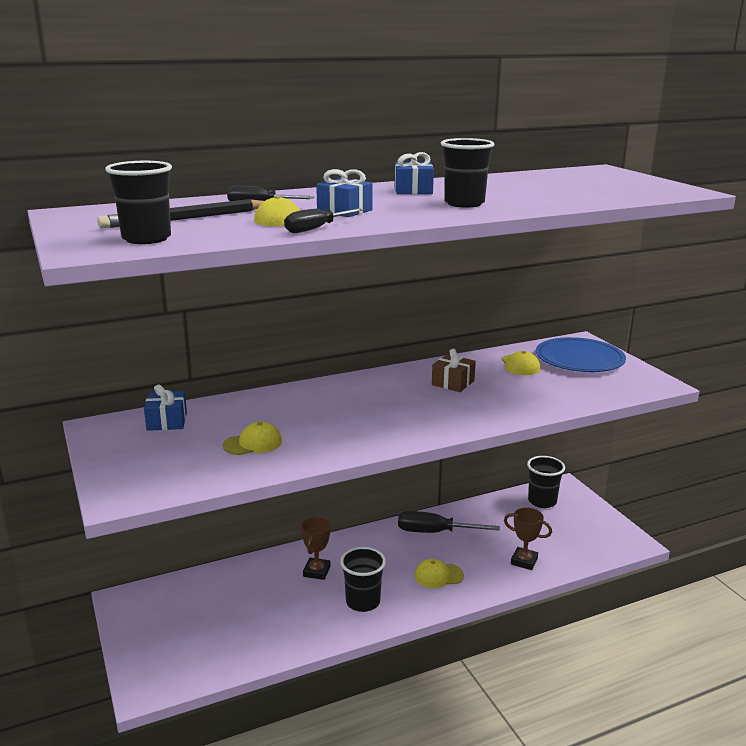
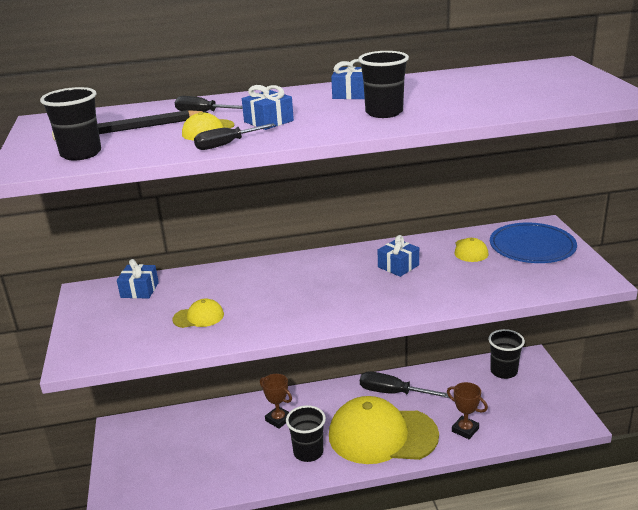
camera: 15 degrees right, 5 degrees up
(317, 571) = (278, 419): brown trophy -> brown trophy turned 75 degrees counterclockwise
(438, 575) = (382, 435): yellow cap -> yellow cap, size x2.47
(453, 383) = (398, 266): brown gift -> blue gift

